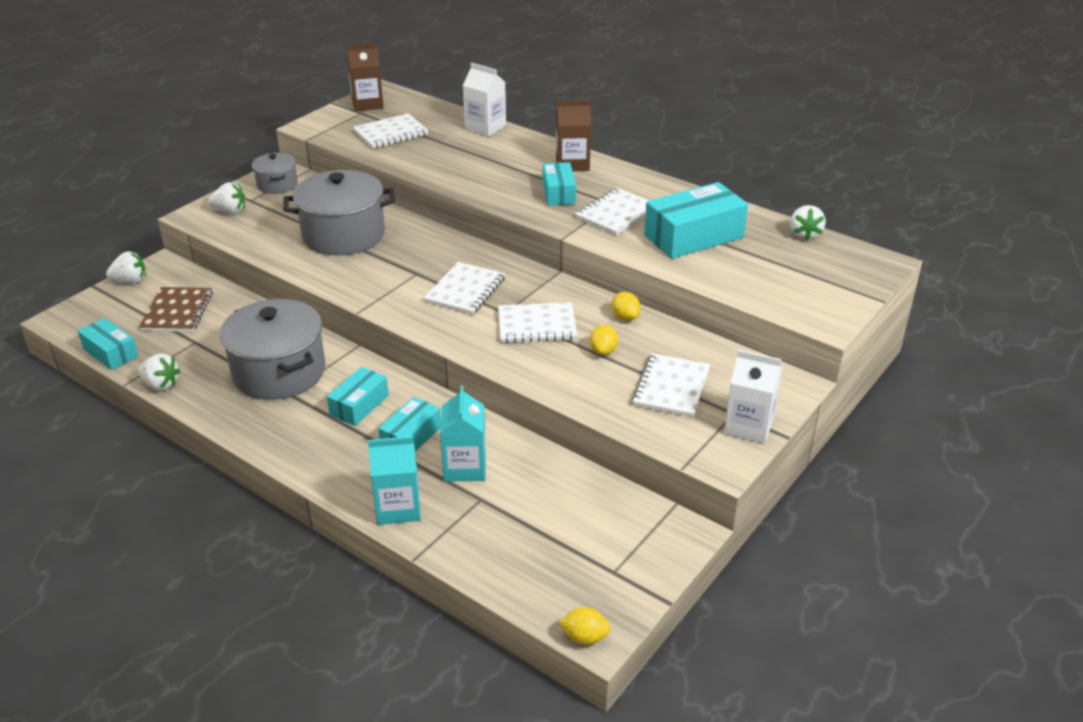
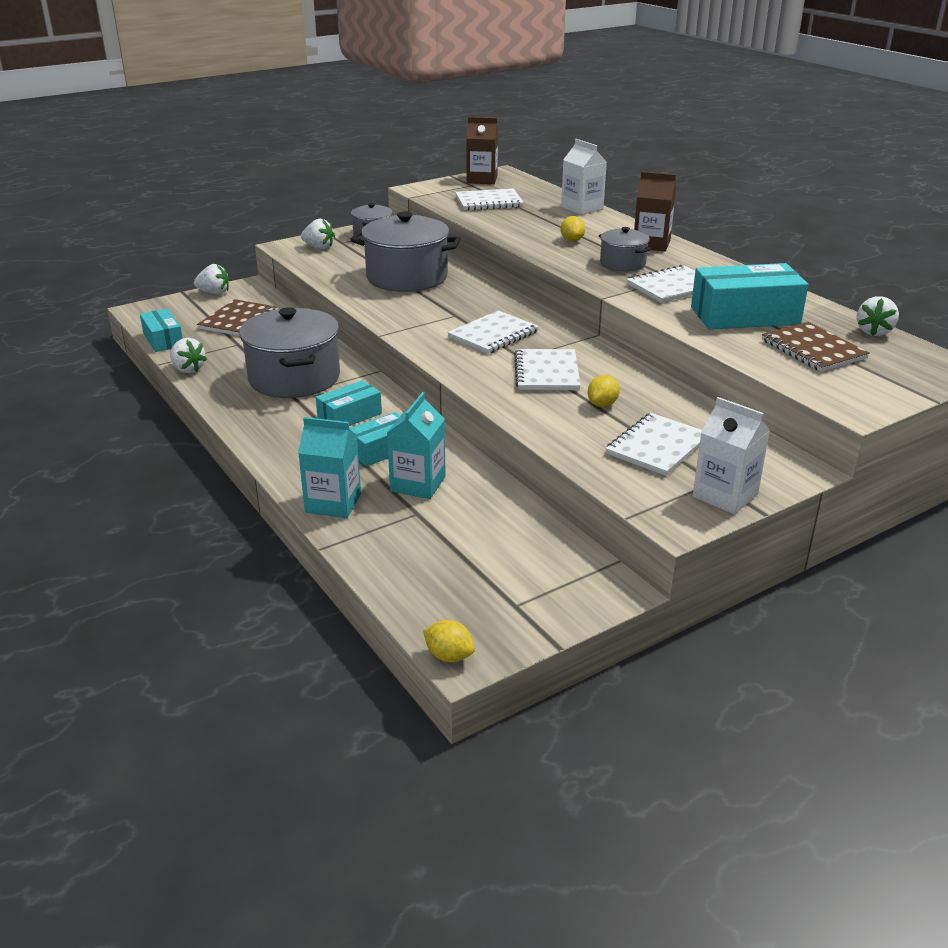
camera: 20 degrees right, 5 degrees down
(537, 325) = (547, 372): white notebook -> white notebook turned 75 degrees clockwise
(559, 193) = (622, 264): turquoise box -> grey pot
(625, 317) = (643, 381): yellow lemon -> yellow lemon (572, 240)
(766, 264) = (813, 349): none -> brown notebook

